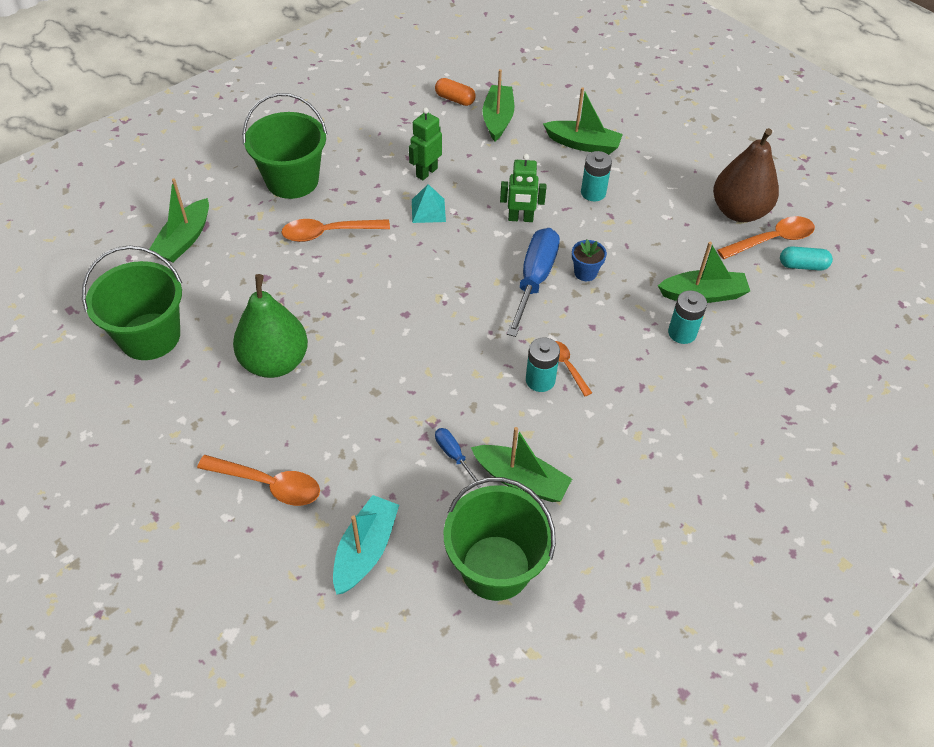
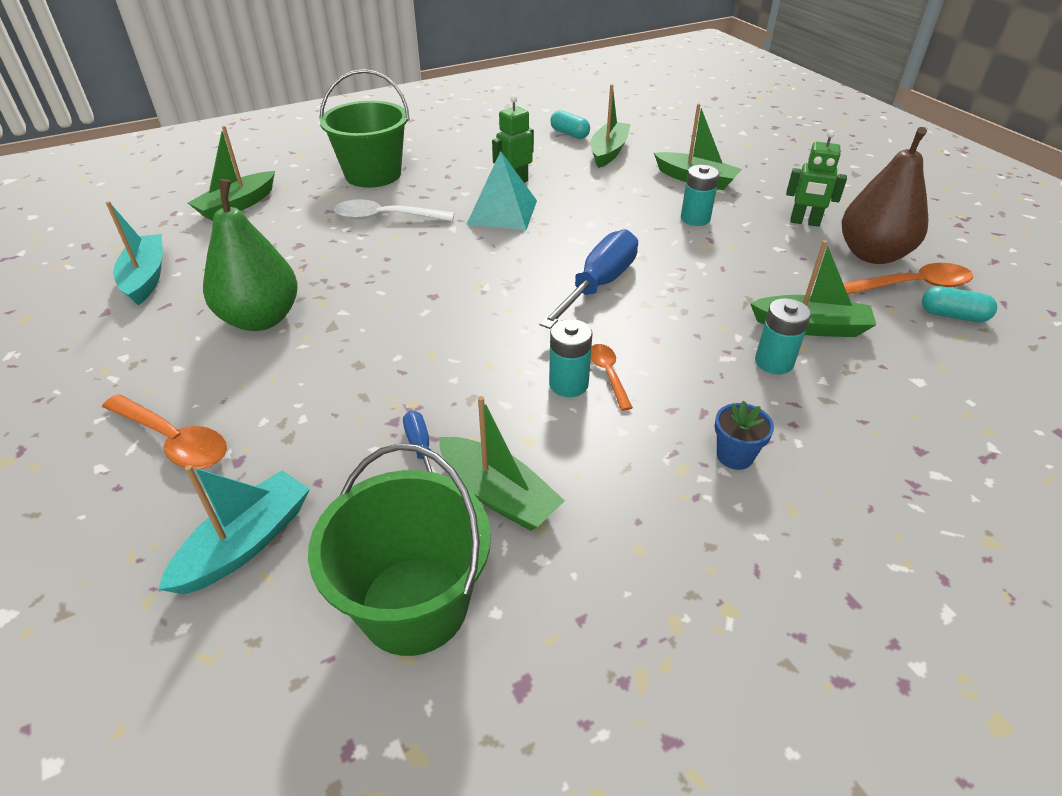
camera: 15 degrees right, 10 degrees down
(150, 336) = (146, 277): green bucket -> turquoise boat
(328, 233) = (385, 218): orange spoon -> white spoon
(428, 210) = (502, 212): turquoise pyramid -> turquoise pyramid, size x1.60
(455, 99) = (569, 134): orange capsule -> turquoise capsule
(520, 218) = (603, 230): green robot -> green robot (804, 222)
(585, 273) = (663, 286): blue flower pot -> blue flower pot (734, 456)

